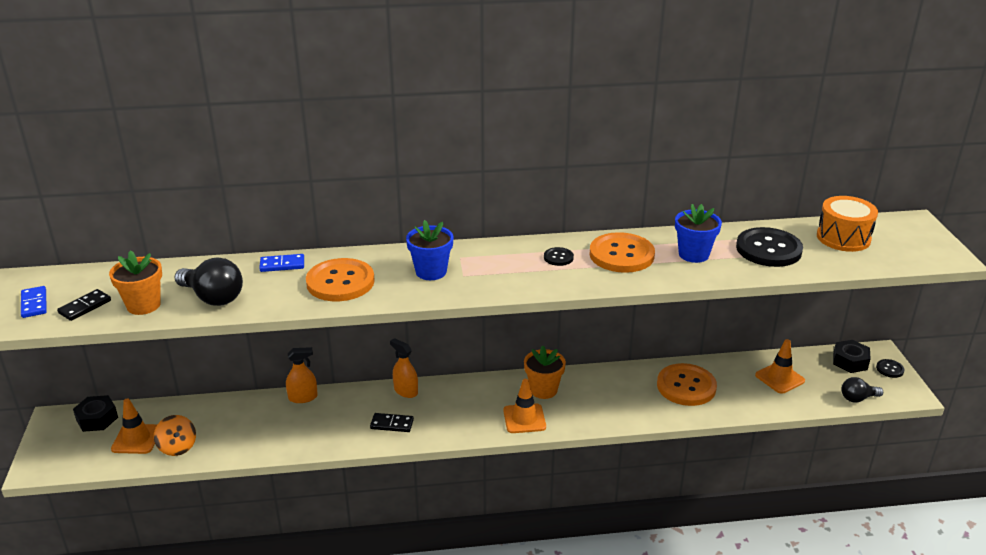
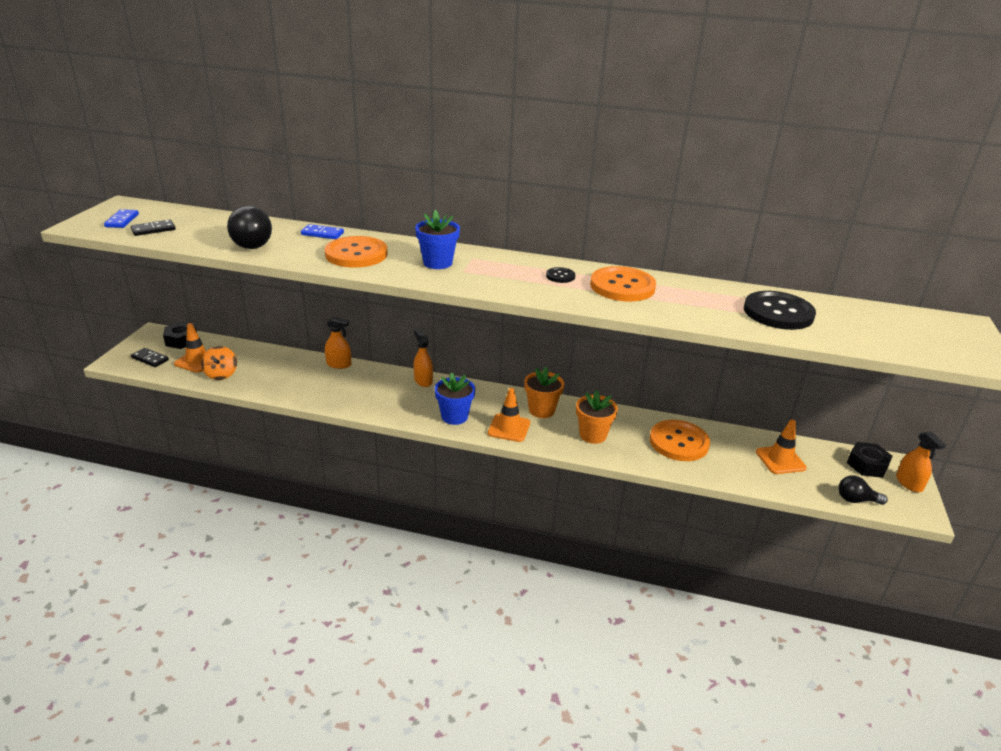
camera: 20 degrees right, 0 degrees up
(143, 305) = (194, 237): orange flower pot -> orange flower pot (593, 435)
(392, 424) = (394, 402): black domino -> black domino (150, 359)
(693, 254) = (695, 300): blue flower pot -> blue flower pot (454, 416)
(843, 238) = (870, 320): orange drum -> none
(889, 369) = (909, 483): black button -> orange spray bottle

